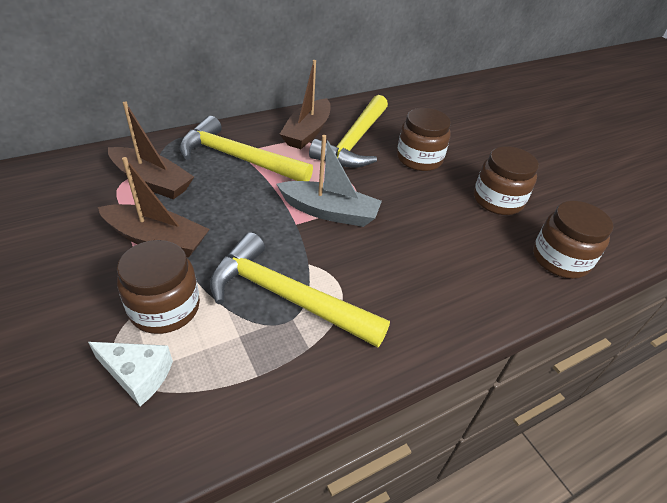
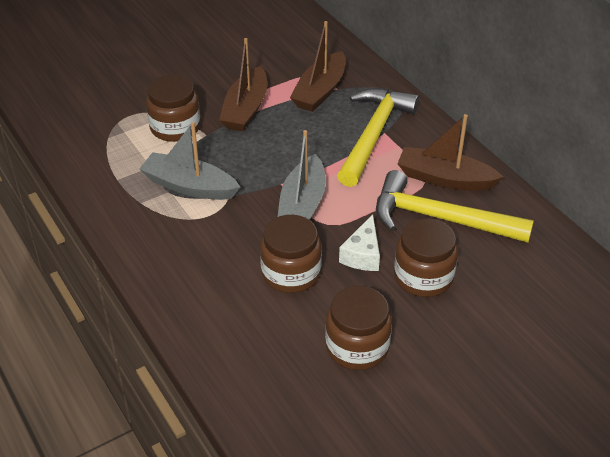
camera: 90 degrees right, 0 degrees up
(137, 375) = (119, 127): white cheese -> white cheese (362, 254)
(286, 297) = (189, 186): yellow hammer -> grey boat
(560, 259) = (260, 390): brown jar -> brown jar (291, 273)

